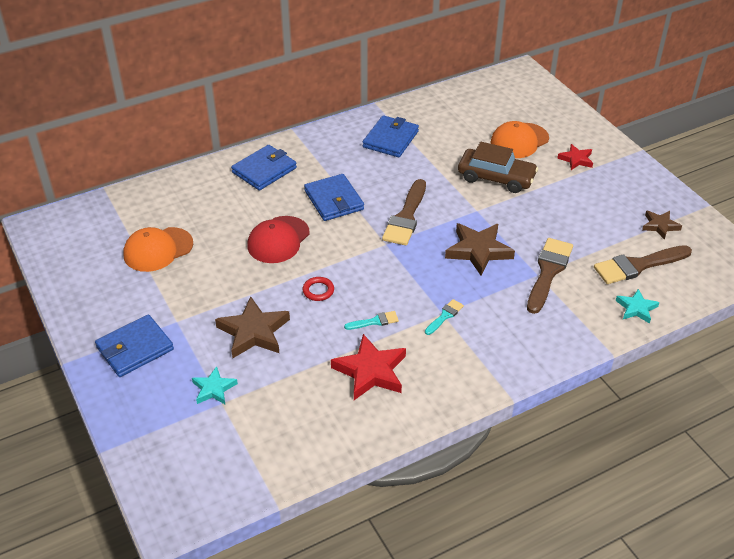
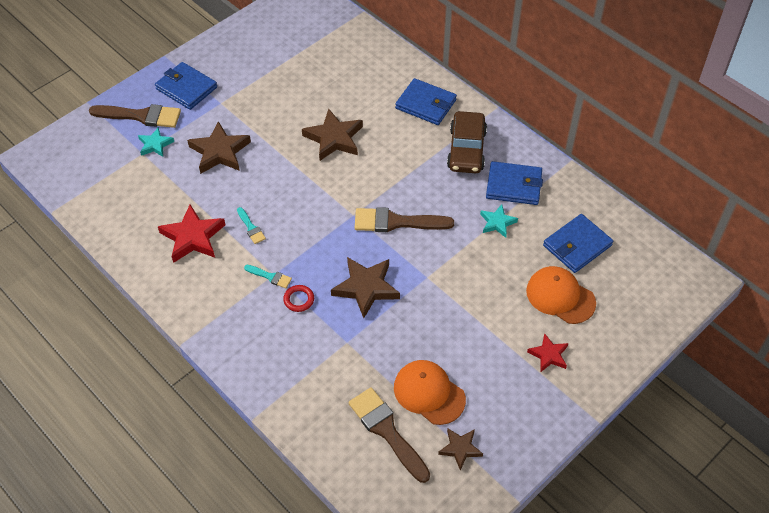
camera: 75 degrees right, 10 degrees up
(158, 249) = (298, 67): orange cap -> orange cap (429, 393)
(278, 240) = (334, 138): red cap -> brown star
(318, 291) = (278, 181): red ring -> red ring (299, 300)
(334, 200) = (401, 163): blue wallet -> blue wallet (577, 245)
(496, 177) = (486, 285): brown car -> brown car (466, 149)
(548, 272) = (353, 350): brown brush -> brown brush (141, 116)
(636, 308) = (321, 434): turquoise star -> turquoise star (497, 222)

